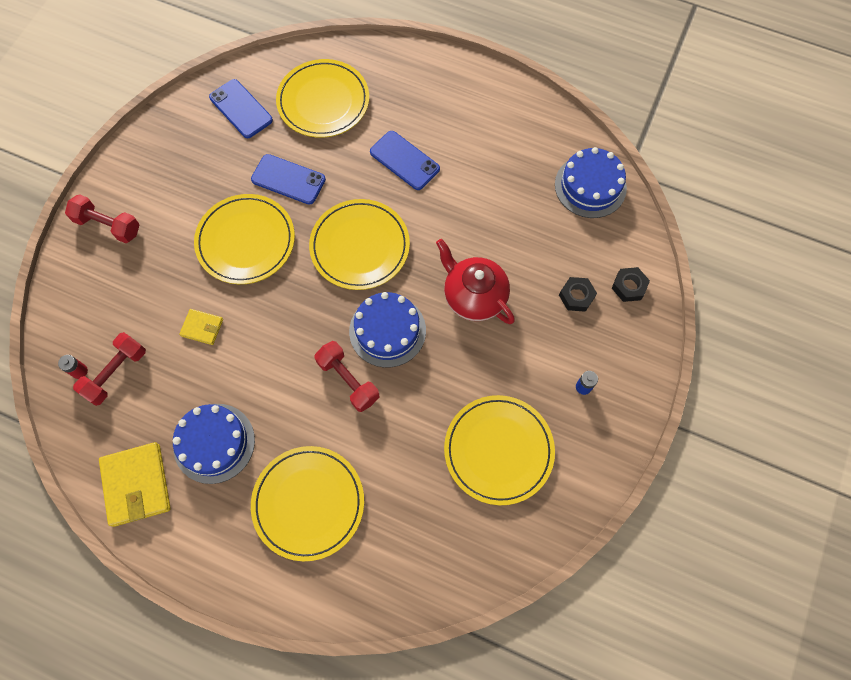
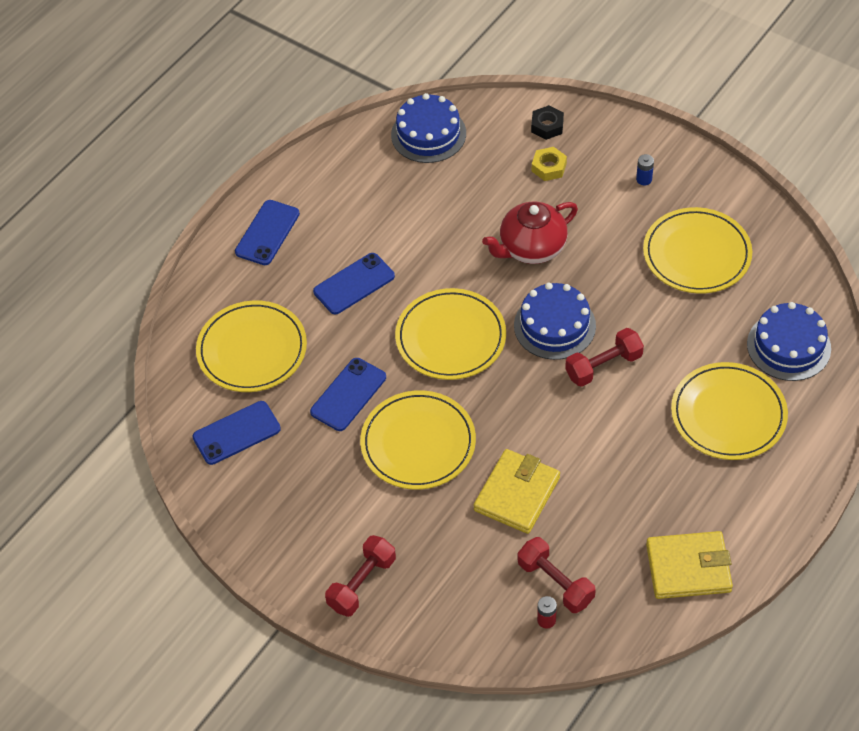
camera: 75 degrees left, 15 degrees down
(202, 328) = (517, 494): yellow wallet -> yellow wallet, size x1.86
(214, 443) = (652, 492): blue cake -> blue cake (788, 346)
(446, 86) = (267, 233): none -> blue phone
(576, 296) = (549, 167): black nut -> yellow nut

